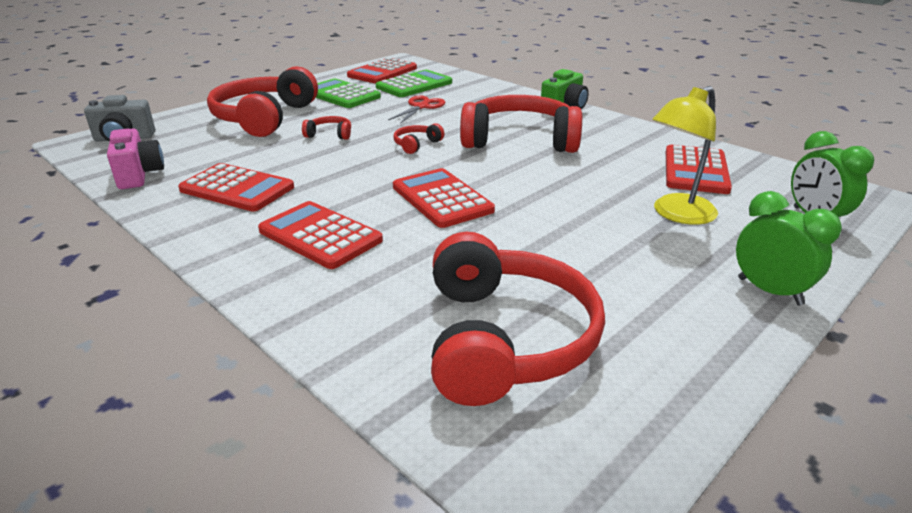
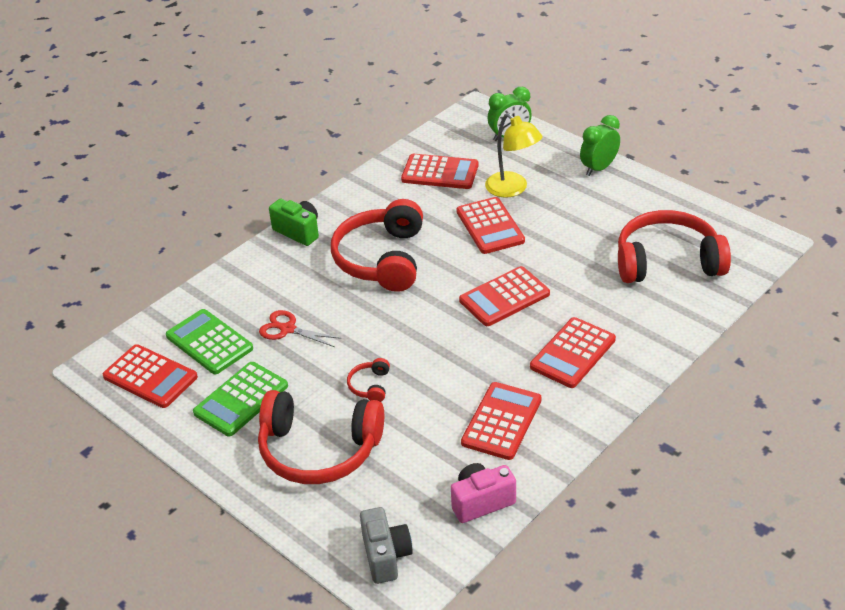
camera: 90 degrees left, 10 degrees up
(416, 144) = (394, 322): red headphones -> none
(586, 196) = (490, 226): none -> red calculator

